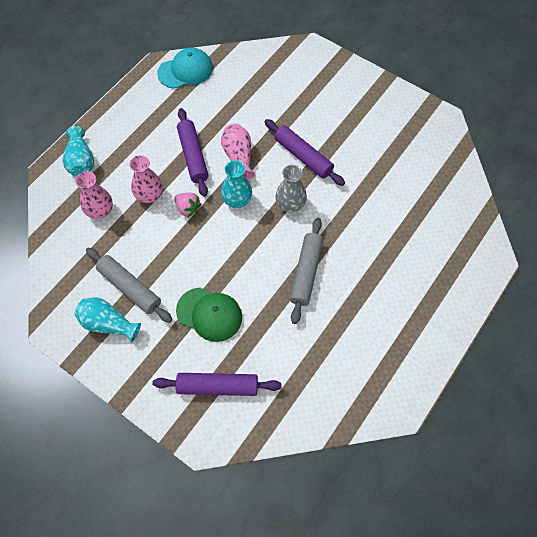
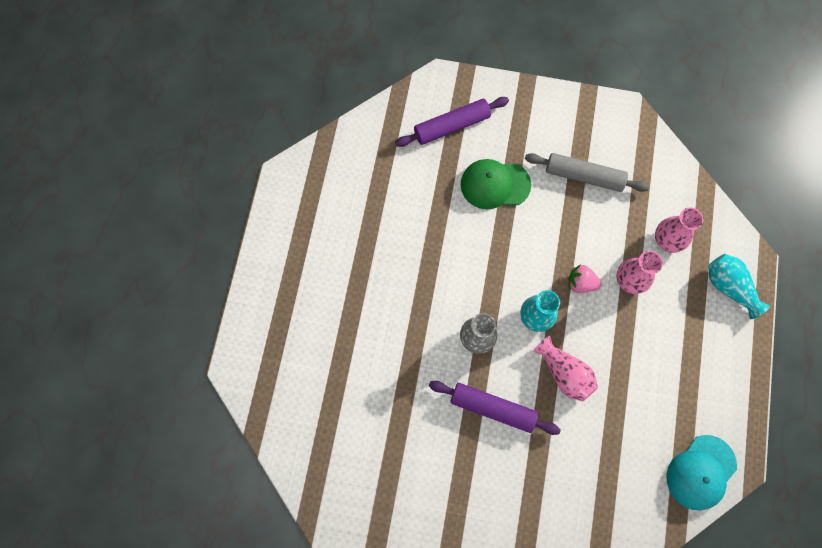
camera: 155 degrees right, 10 degrees up
(108, 324) = (581, 136): turquoise vase -> none
(193, 156) = (615, 351): purple rolling pin -> none
(306, 273) = (424, 267): grey rolling pin -> none

